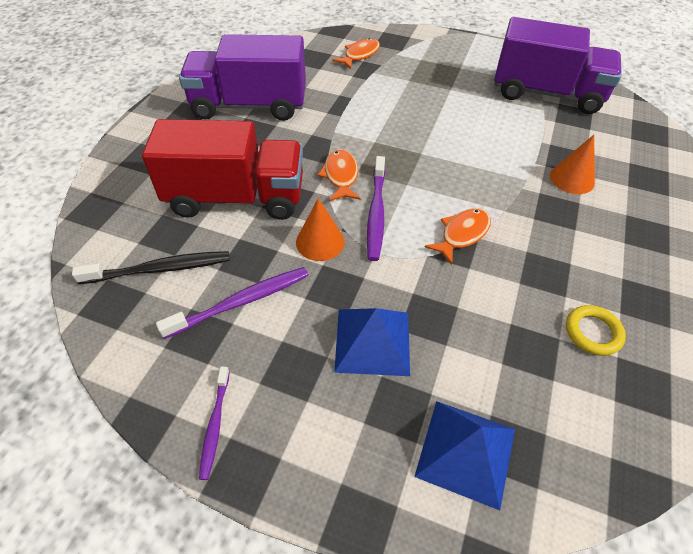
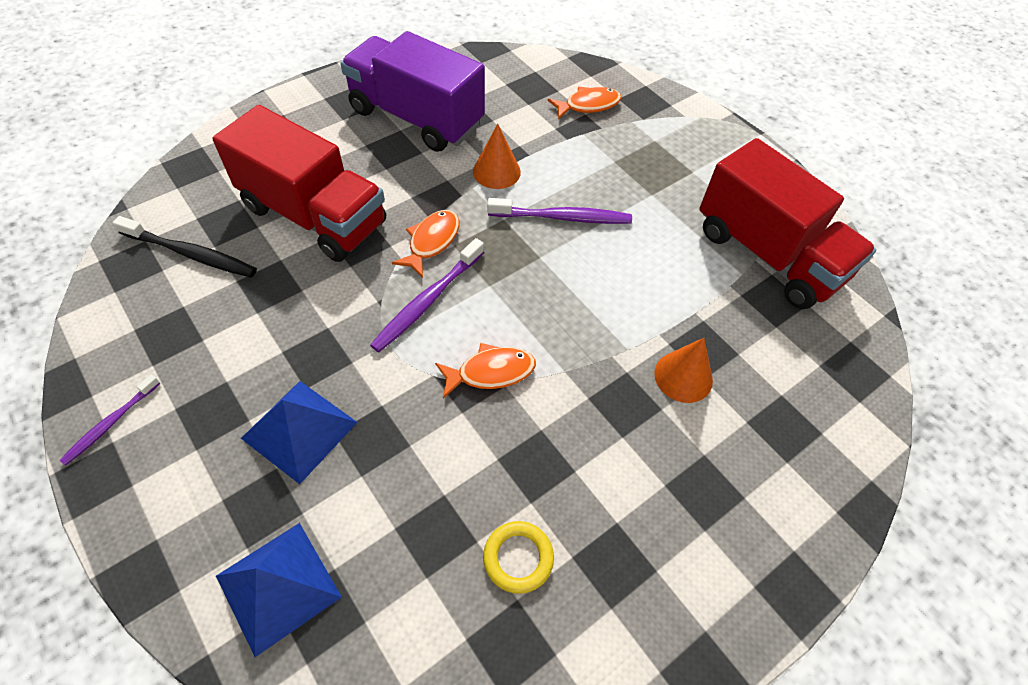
camera: 30 degrees right, 5 degrees up
(241, 302) = (226, 324): purple toothbrush -> purple toothbrush (562, 217)
(320, 242) = (346, 302): orange cone -> orange cone (496, 171)
(546, 94) = (768, 254): purple truck -> red truck

